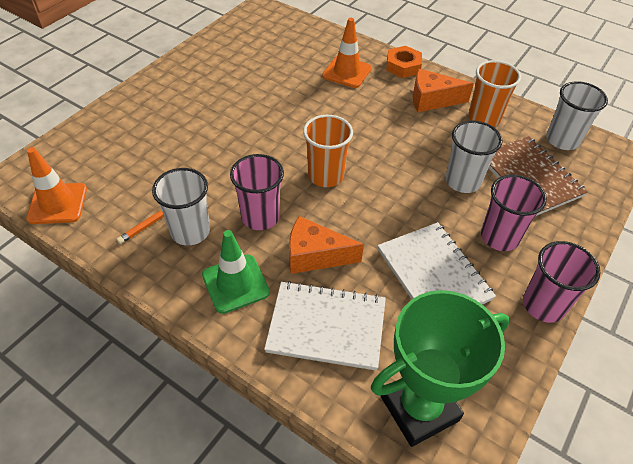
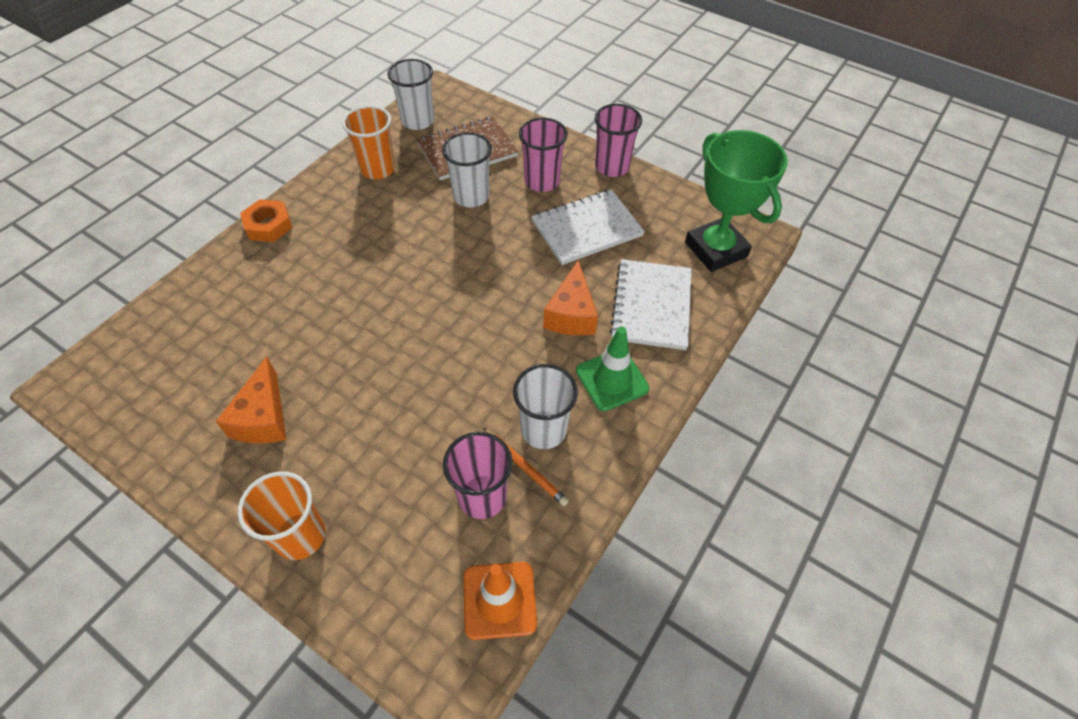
camera: 90 degrees left, 5 degrees up
(260, 217) = (520, 363): pink cup -> pink cup (482, 496)
(325, 176) = (458, 304): orange cup -> orange cup (300, 536)
(347, 72) = (268, 280): orange traffic cone -> none
(432, 100) = (340, 206): orange cheese -> orange cheese (263, 417)

